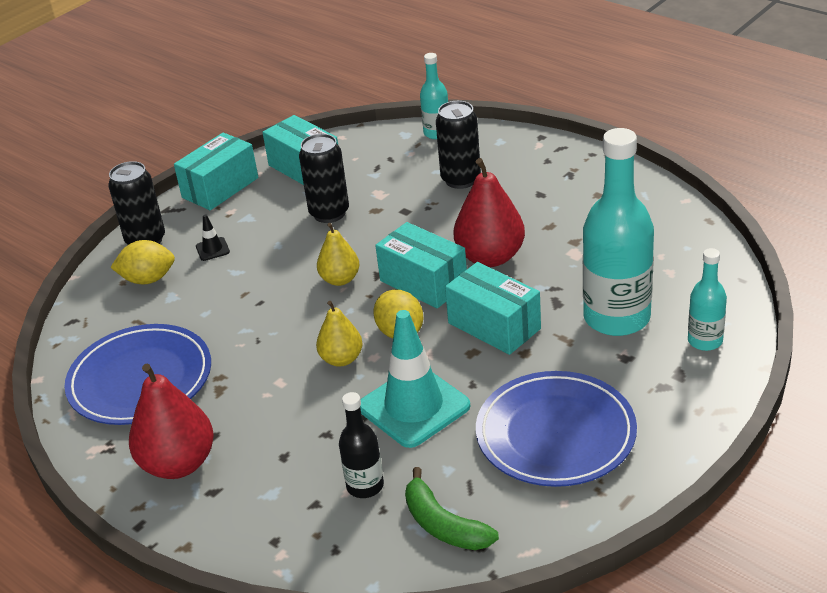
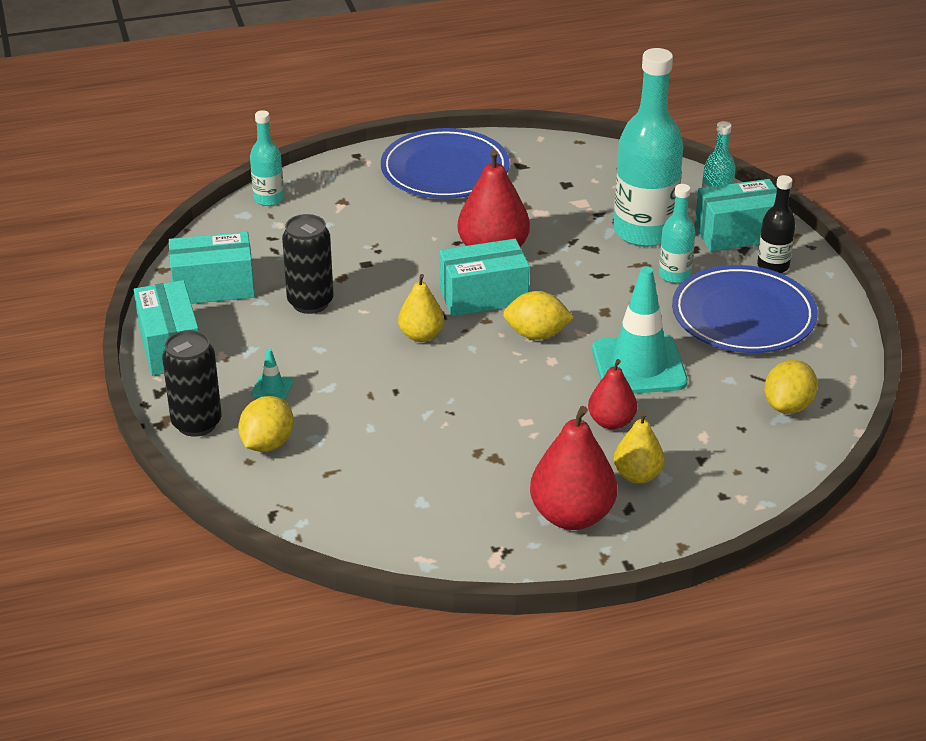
camera: 60 degrees left, 0 degrees up
(140, 379) = (424, 499): blue plate -> blue plate (445, 170)
(212, 249) = (272, 388): black traffic cone -> turquoise traffic cone
(320, 428) = (611, 422): none -> red pear
(341, 359) = (534, 377): yellow pear -> yellow pear (637, 475)
(365, 486) = (706, 426): black bottle -> black bottle (773, 266)
(443, 525) = (788, 406): green banana -> yellow lemon
(461, 179) = (361, 218): black can -> none
(494, 326) = (585, 288): turquoise box -> turquoise box (737, 234)
(571, 365) = (674, 275): none -> turquoise bottle

